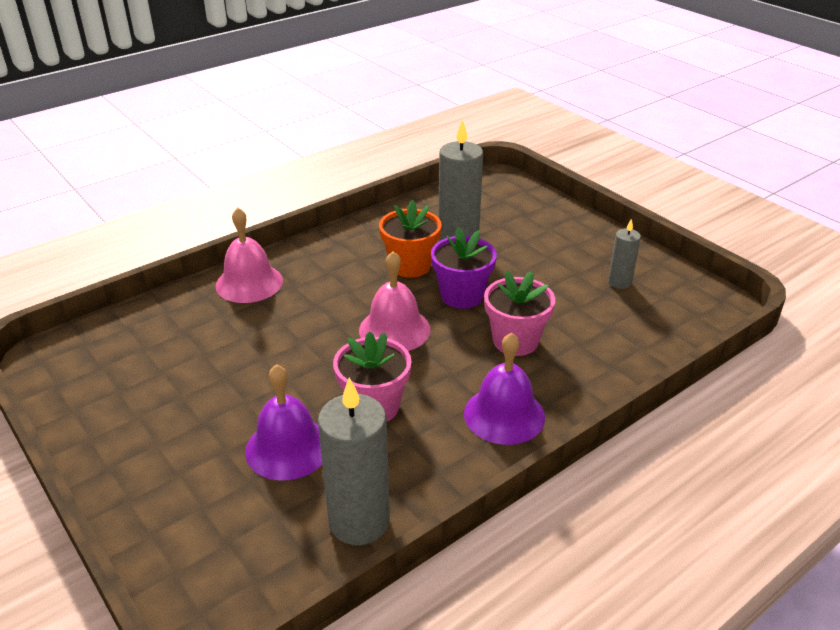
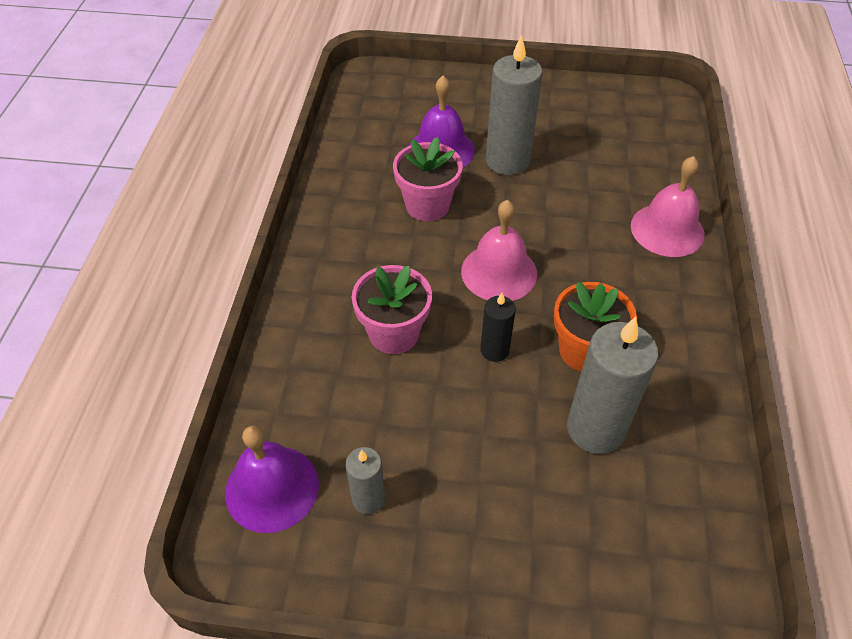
camera: 135 degrees right, 15 degrees up
(359, 521) = (349, 144): grey candle -> grey candle (507, 161)
(462, 296) = (494, 350): purple flower pot -> black candle
(504, 415) = (334, 260): purple bell -> purple bell (272, 488)

